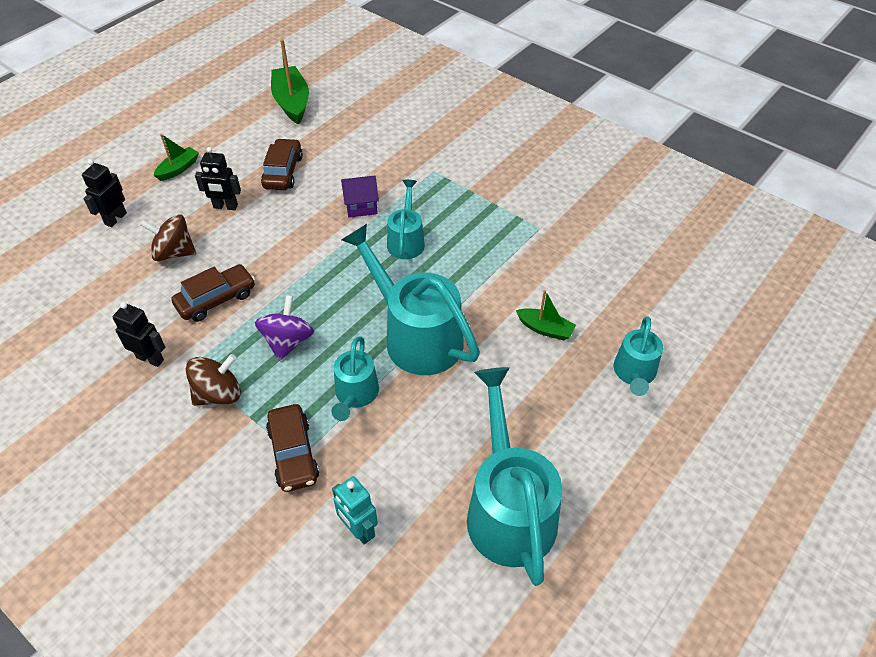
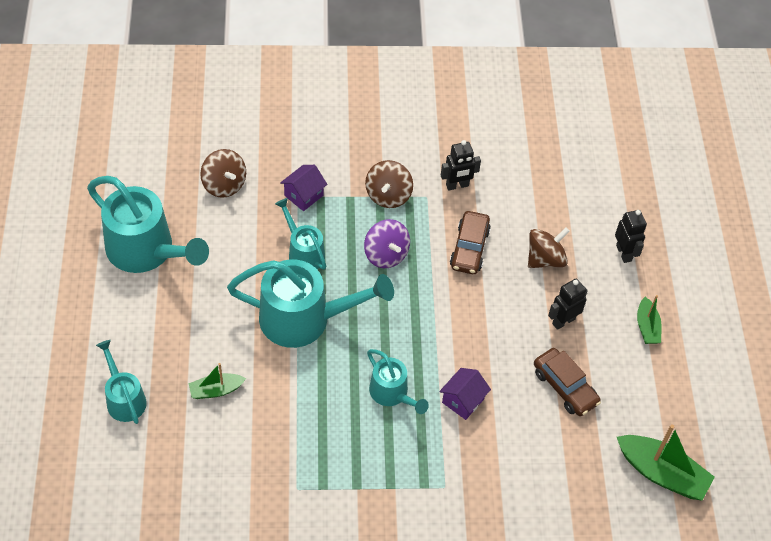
camera: 135 degrees right, 5 degrees up
(293, 454) = (303, 195): brown car -> purple house
(359, 530) = (224, 184): turquoise robot -> brown spinning top

